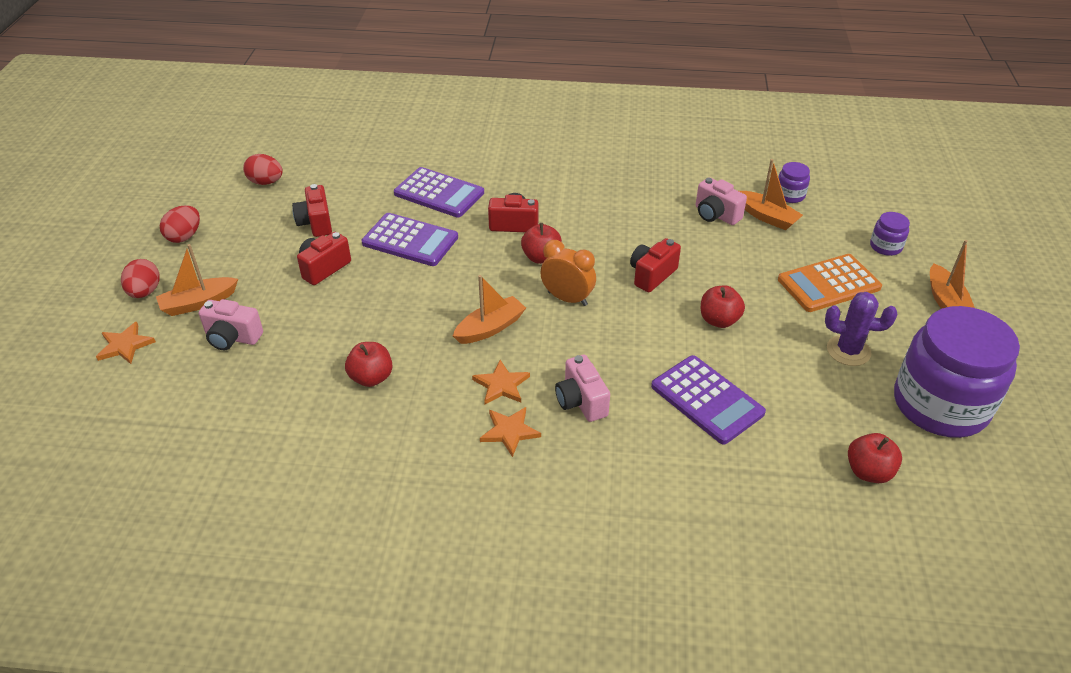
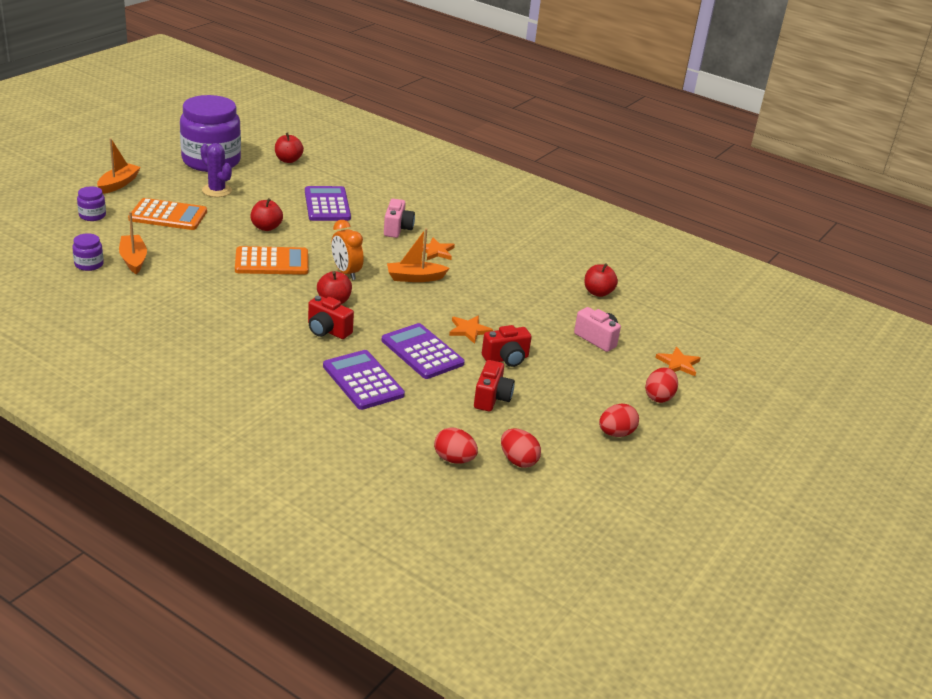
camera: 155 degrees left, 10 degrees down
(199, 303) = (616, 372): orange boat -> none
(318, 164) = (454, 459): none -> red egg
(371, 378) = (513, 283): red apple -> red apple (598, 292)
(509, 431) = (450, 233): orange star -> orange star (469, 330)
(652, 275) = (272, 262): red camera -> orange calculator
(716, 215) = (167, 275): pink camera -> none

